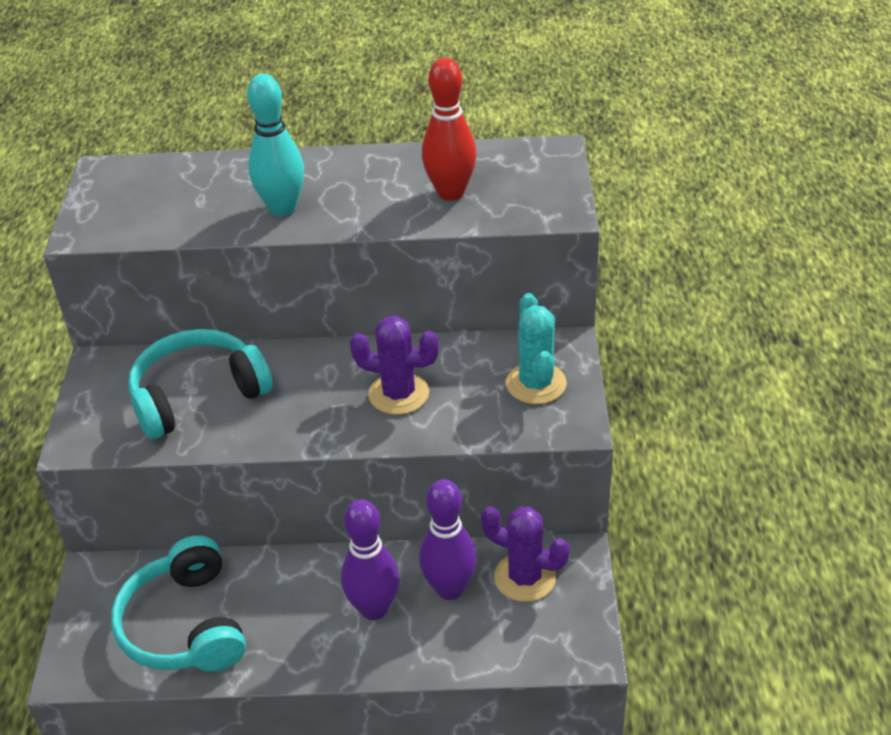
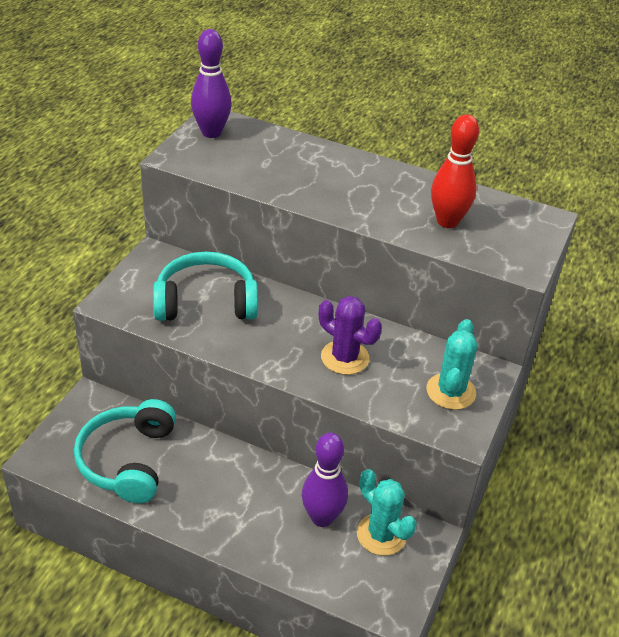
camera: 20 degrees right, 0 degrees up
(282, 208) = (318, 189): turquoise bowling pin -> none
(374, 608) = (260, 507): purple bowling pin -> purple bowling pin (211, 132)
(525, 577) = (381, 534): purple cactus -> turquoise cactus

